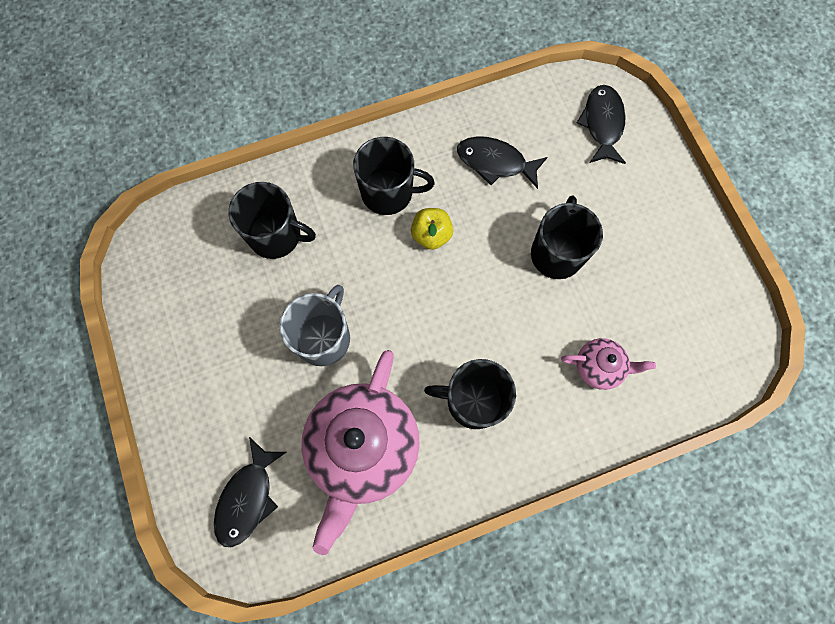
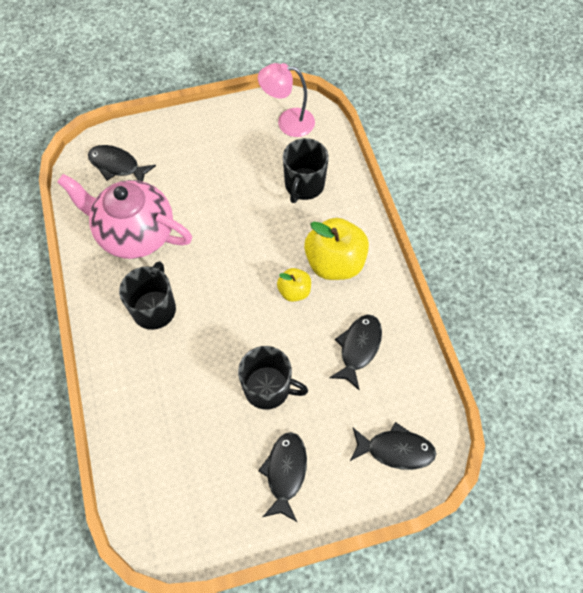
camera: 95 degrees right, 10 degrees down
(170, 264) = (288, 122): none -> pink lamp
(324, 338) = (219, 213): grey mug -> none
(388, 192) = (335, 263): black mug -> yellow apple
(599, 367) = (164, 407): pink teapot -> none
(646, 227) = (285, 472): none -> black fish

